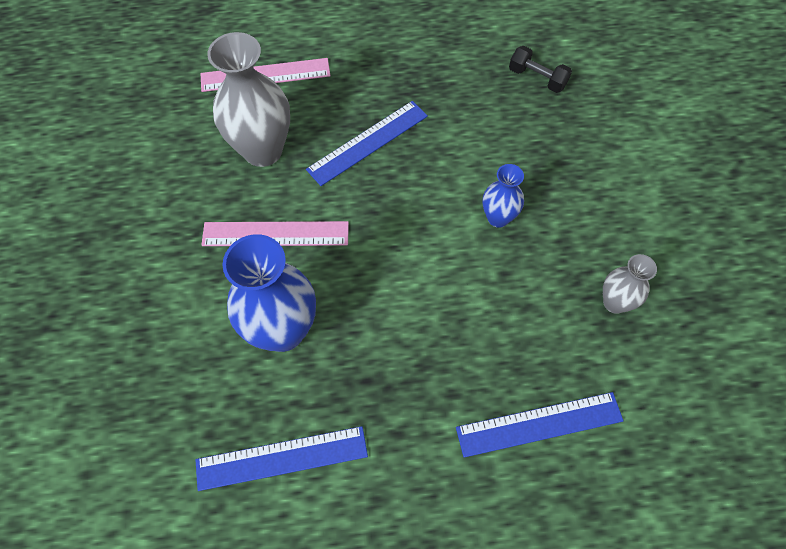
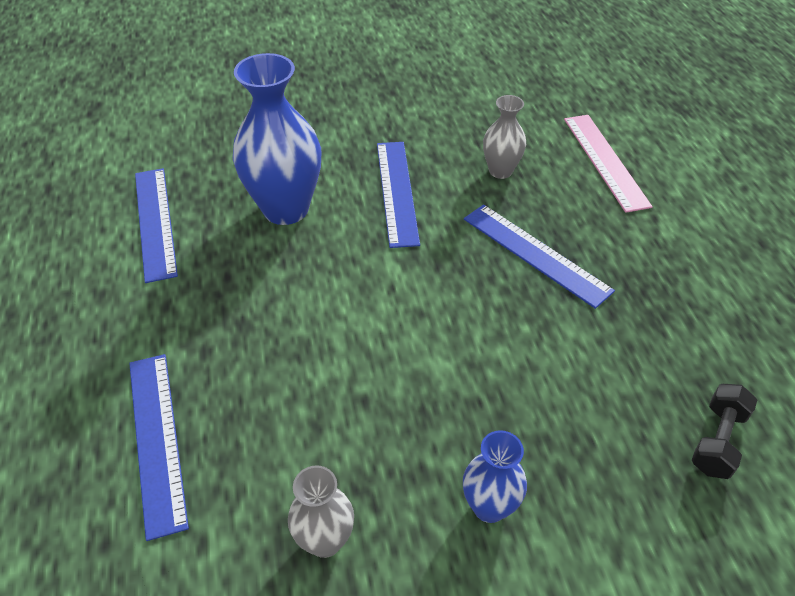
camera: 85 degrees right, 15 degrees down
(263, 150) = (500, 171): grey vase -> grey vase, size x0.53
(275, 234) = (396, 192): pink ruler -> blue ruler
(498, 218) = (448, 392): blue vase -> blue vase (489, 506)

